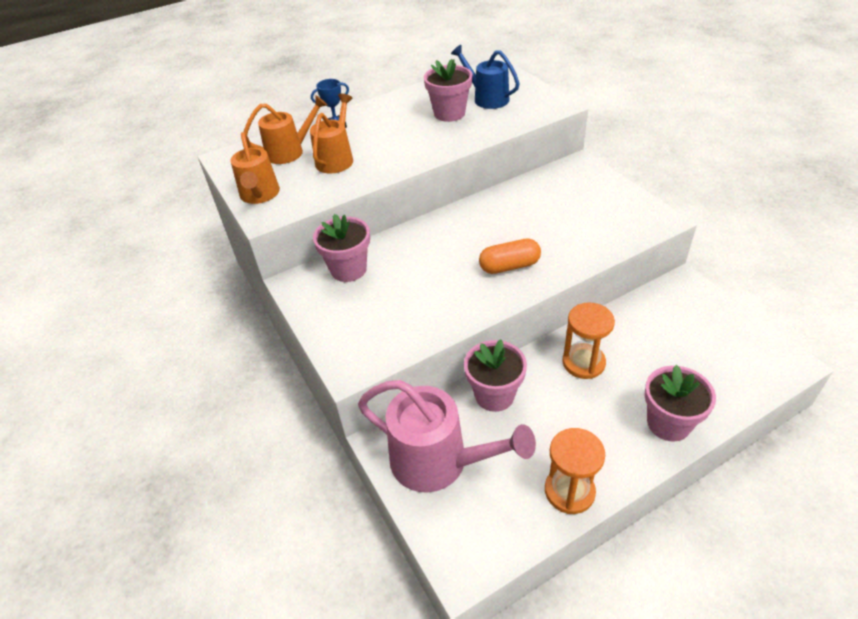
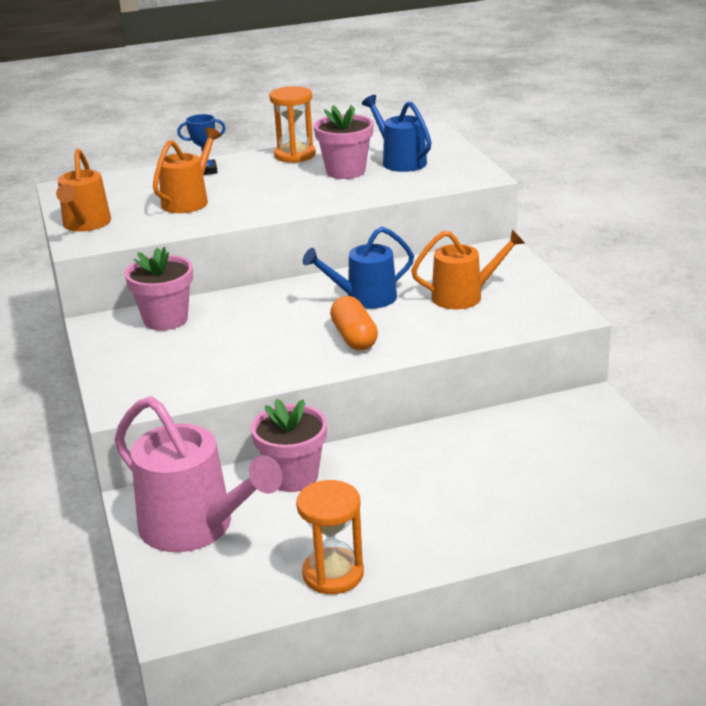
camera: 10 degrees right, 15 degrees down
(289, 152) = (139, 189): orange watering can -> orange watering can (463, 296)
(499, 225) = (365, 298): none -> blue watering can
(509, 266) = (354, 337): orange capsule -> orange capsule turned 75 degrees clockwise
(583, 362) = (418, 461): orange hourglass -> orange hourglass (295, 155)
(668, 423) = (489, 530): pink flower pot -> none

